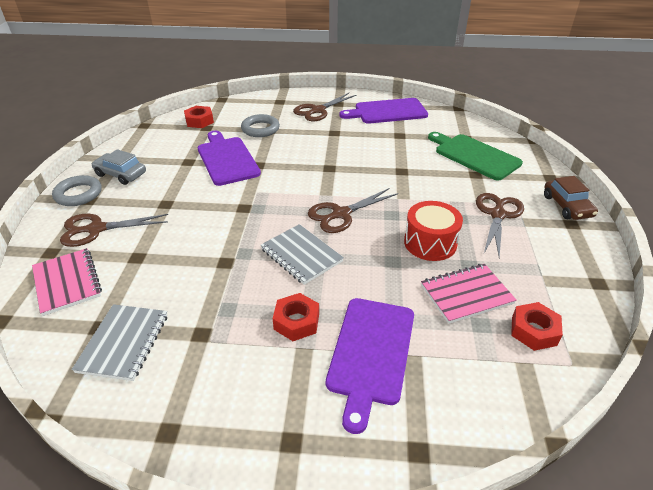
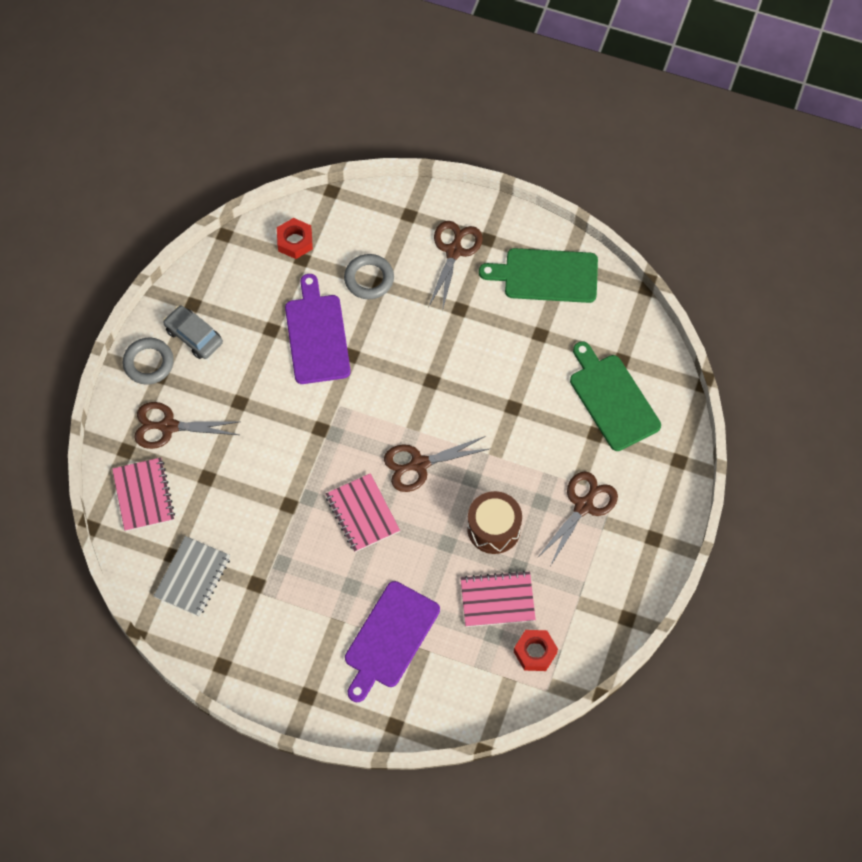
camera: 15 degrees right, 25 degrees up
(296, 322) = (338, 591): red nut -> none
(301, 255) = (362, 514): grey notebook -> pink notebook
(317, 110) = (454, 251): brown scissors -> brown scissors turned 135 degrees clockwise
(387, 111) = (546, 275): purple cutting board -> green cutting board
(430, 243) = (494, 528): red drum -> brown drum
(567, 206) = (666, 511): brown car -> none

